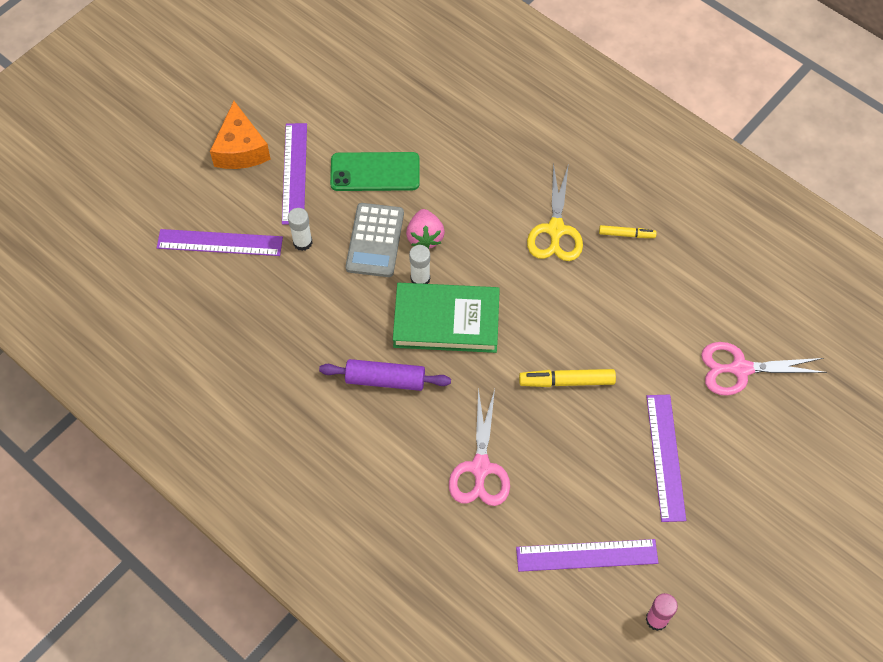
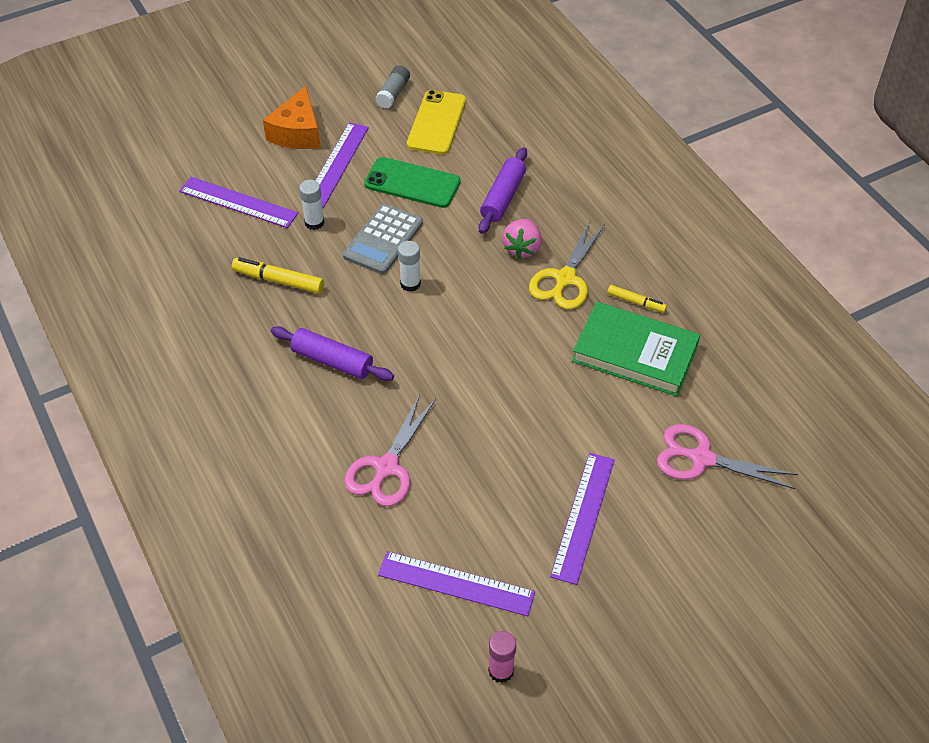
camera: 20 degrees right, 10 degrees down
(313, 79) = (393, 93): none -> grey glue stick
(369, 99) = (436, 123): none -> yellow phone
(425, 237) = (432, 250): pink strawberry -> pink strawberry (522, 248)
(446, 321) = (417, 327): green book -> green book (635, 353)
(465, 162) = (503, 197): none -> purple rolling pin
(567, 381) = (512, 416): yellow marker -> yellow marker (279, 281)

